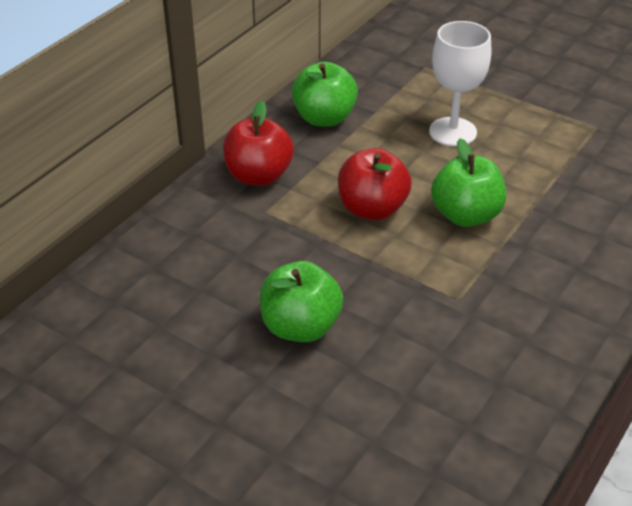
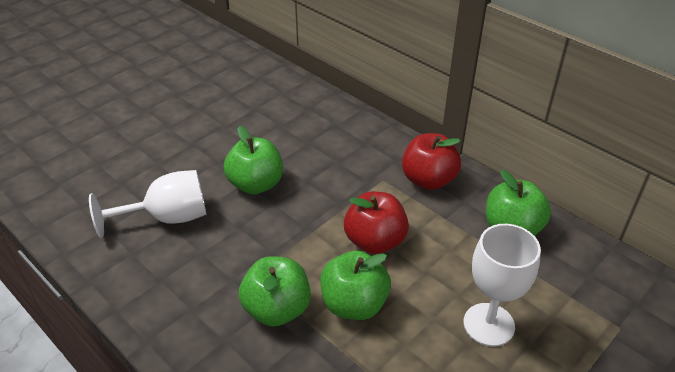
camera: 100 degrees right, 0 degrees up
(391, 406) = (167, 218): none -> white goblet
(496, 270) = (277, 309): none -> green apple

